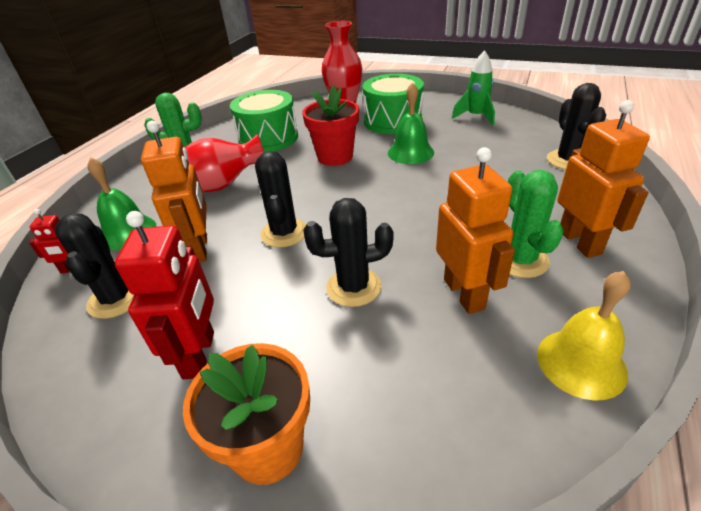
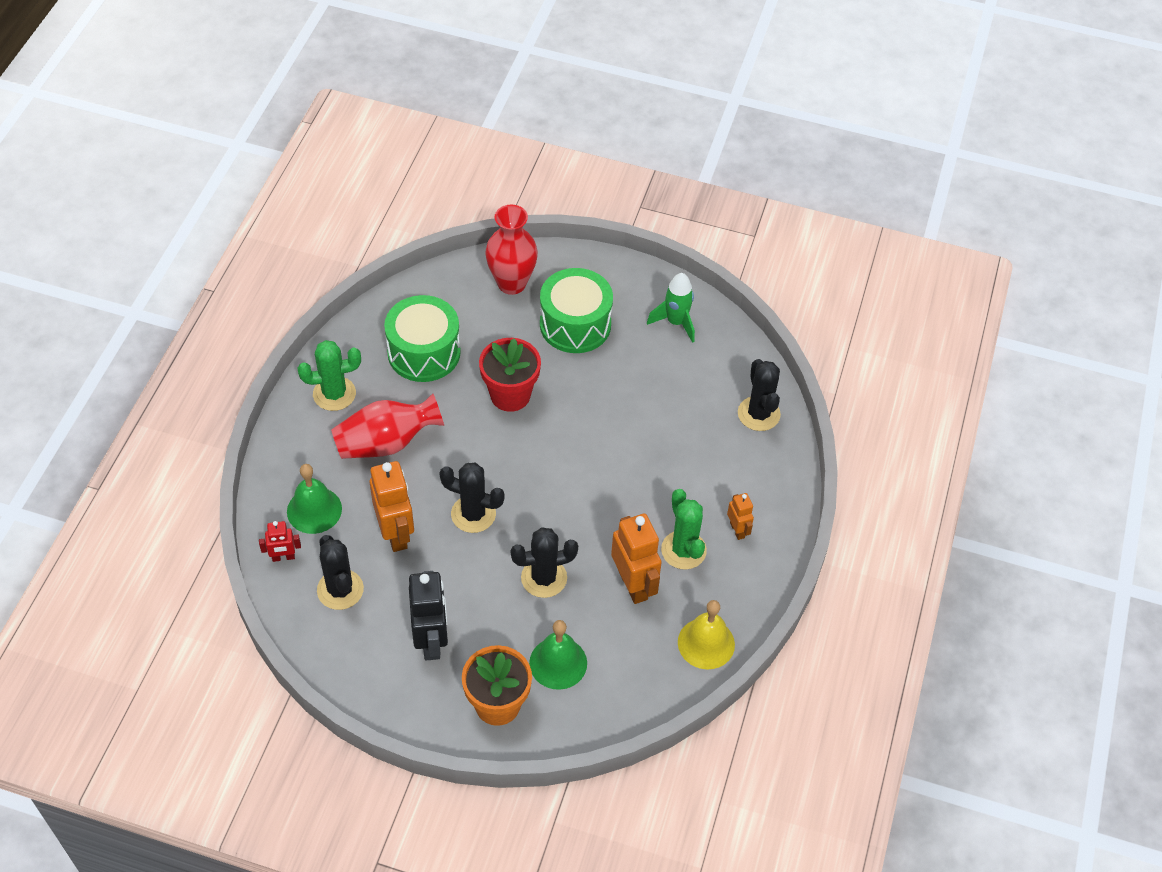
camera: 10 degrees left, 15 degrees up
(199, 354) = (431, 641): red robot -> black robot
(284, 233) = (473, 514): black cactus -> black cactus turned 60 degrees counterclockwise
(410, 152) = (595, 391): green bell -> green bell (558, 663)
(580, 242) = (737, 530): orange robot -> orange robot, size x0.53

